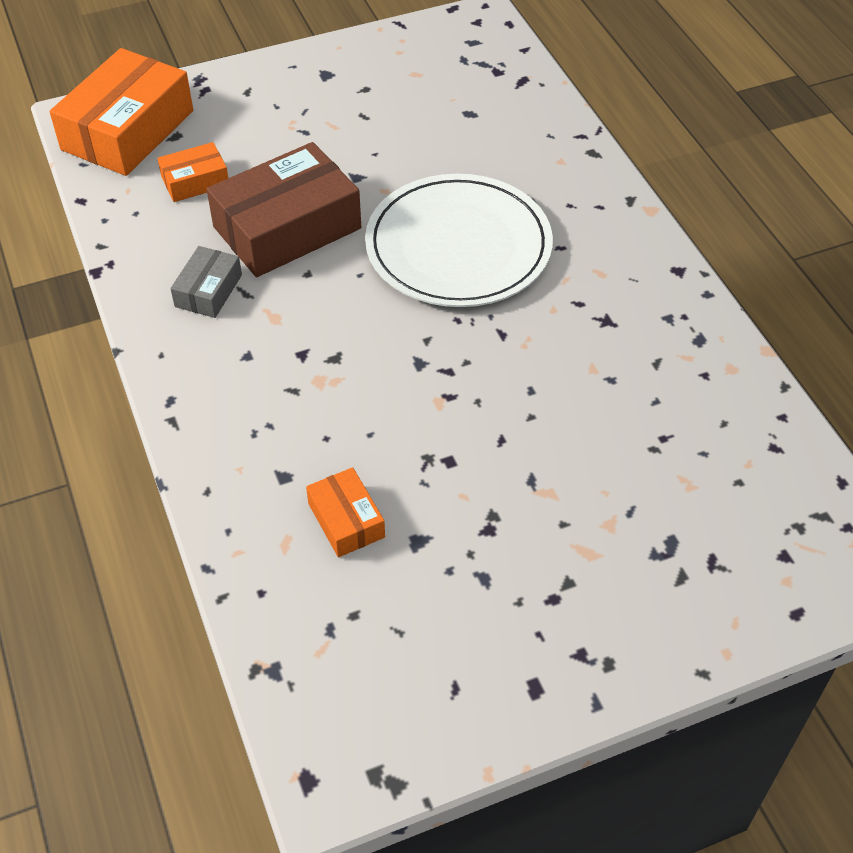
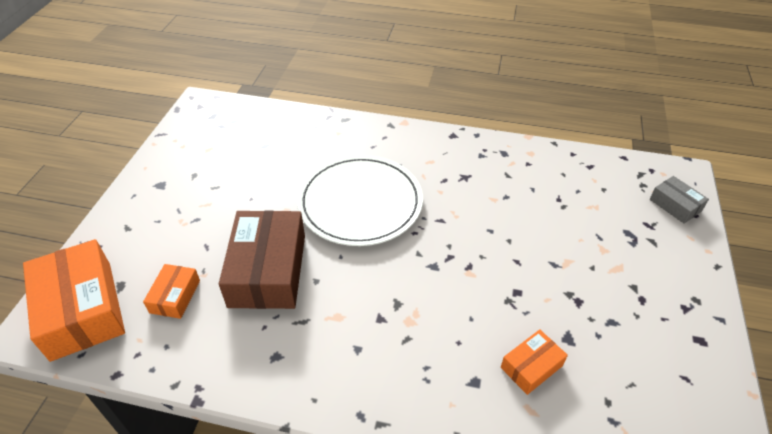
camera: 55 degrees left, 5 degrees down
(208, 291) = (281, 341): grey box -> grey box (675, 205)
(346, 520) = (531, 366): orange box -> orange box turned 45 degrees counterclockwise

